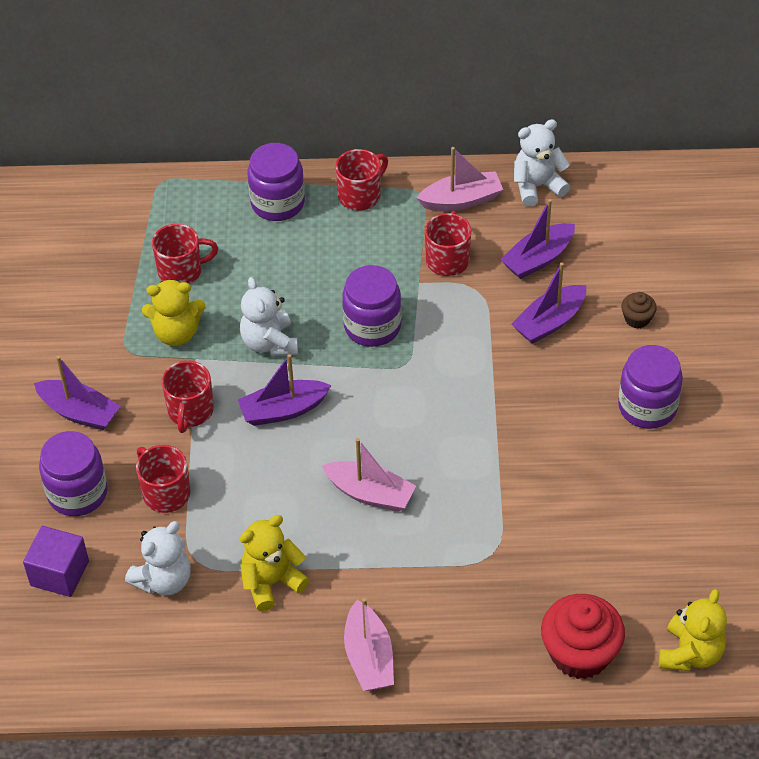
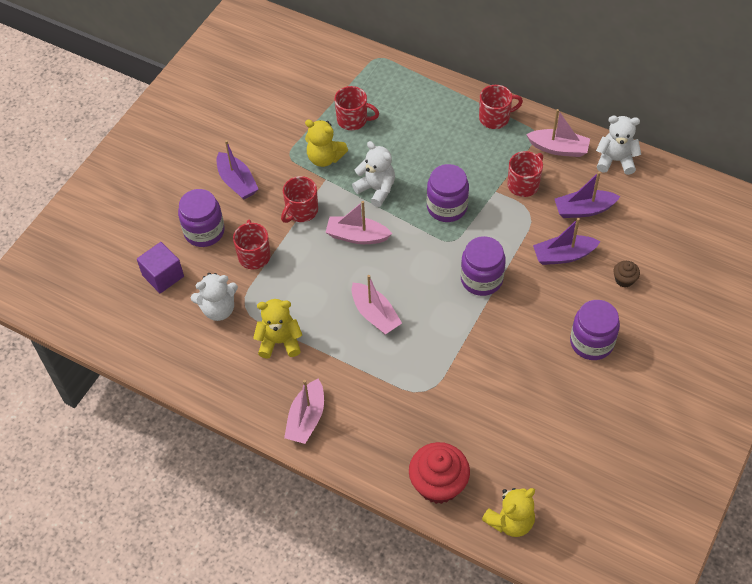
camera: 30 degrees right, 5 degrees up
(269, 343) = (376, 189): white teddy bear -> white teddy bear turned 120 degrees clockwise
(278, 203) = (440, 101): purple jar -> purple jar (481, 279)
(283, 410) = (357, 236): purple boat -> pink boat

